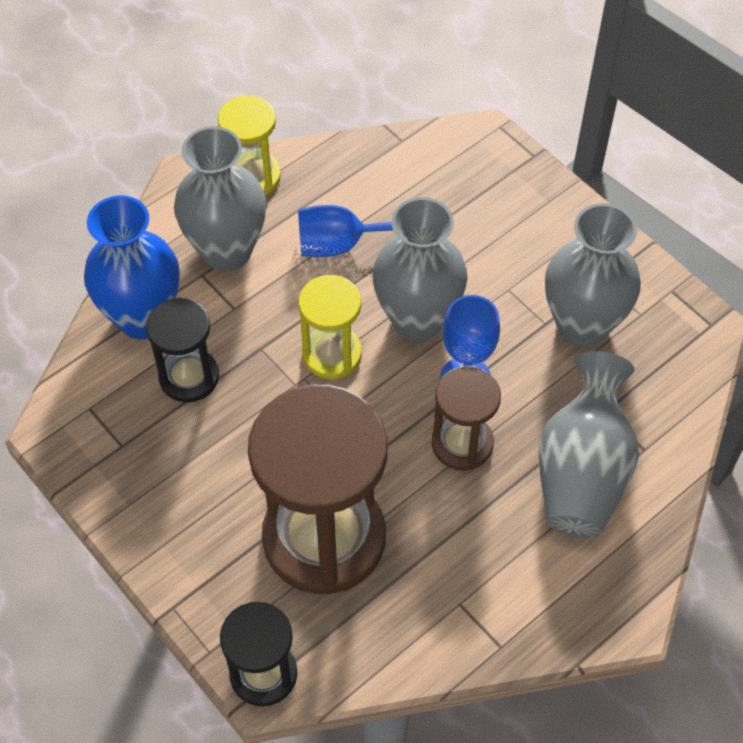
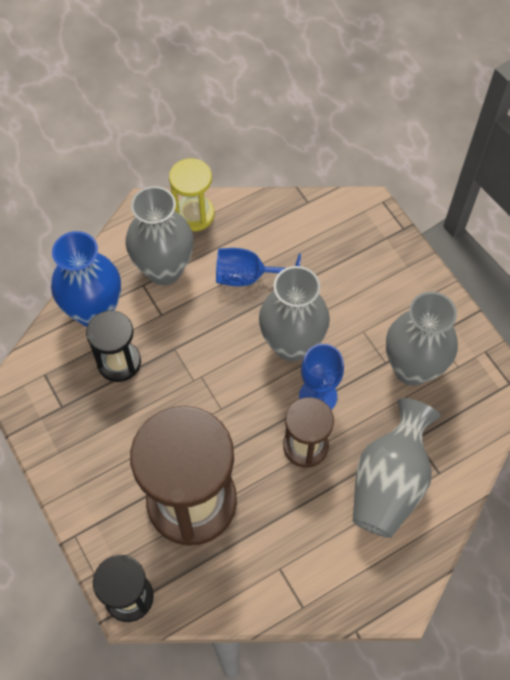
camera: 10 degrees right, 5 degrees up
(332, 354) = (224, 361): yellow hourglass -> none

